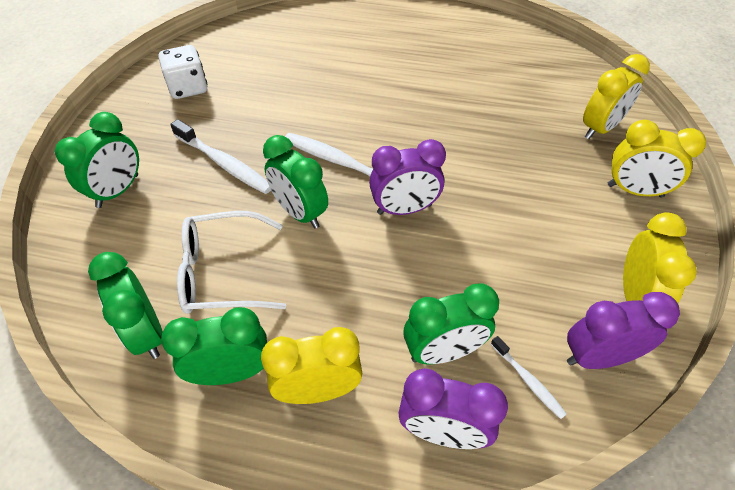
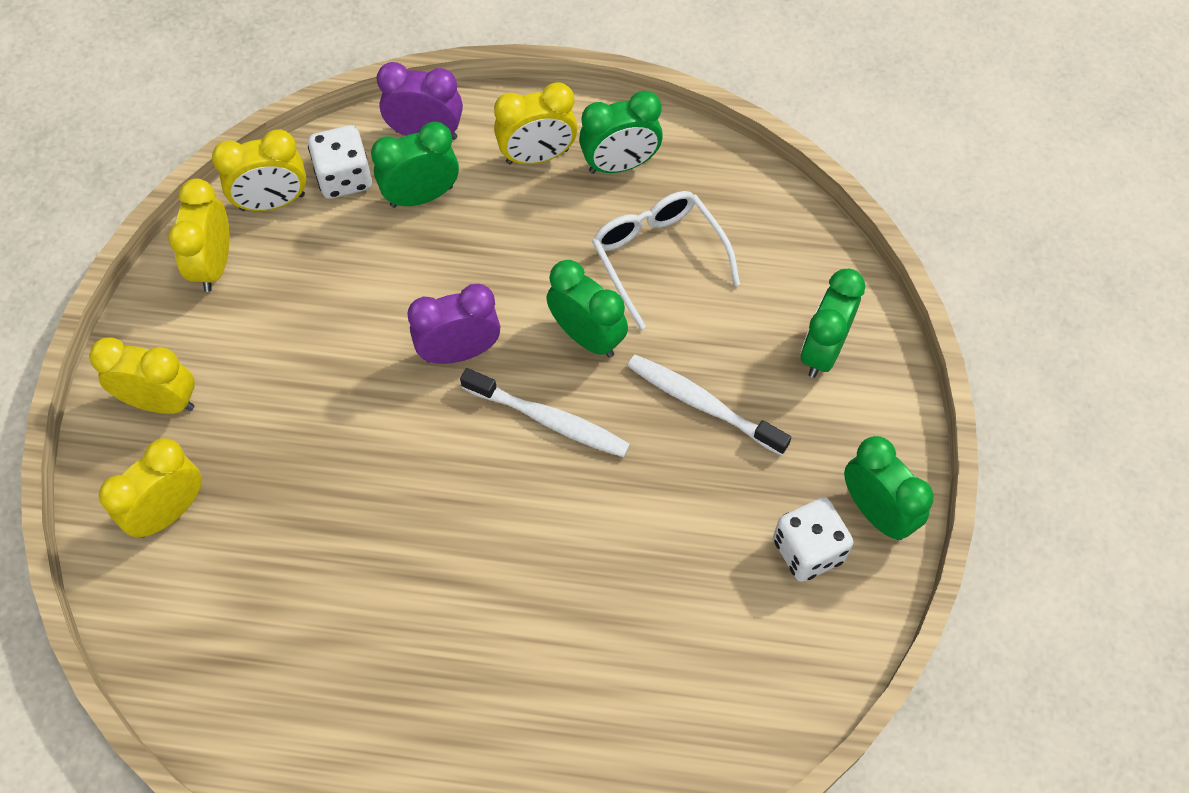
camera: 175 degrees right, 10 degrees up
(147, 333) = (713, 192): green clock -> green clock (876, 512)
(222, 272) = (658, 257): white glasses -> white glasses turned 105 degrees counterclockwise
(528, 380) = (344, 178): white toothbrush -> white dice
(598, 357) = (272, 202): purple clock -> yellow clock

